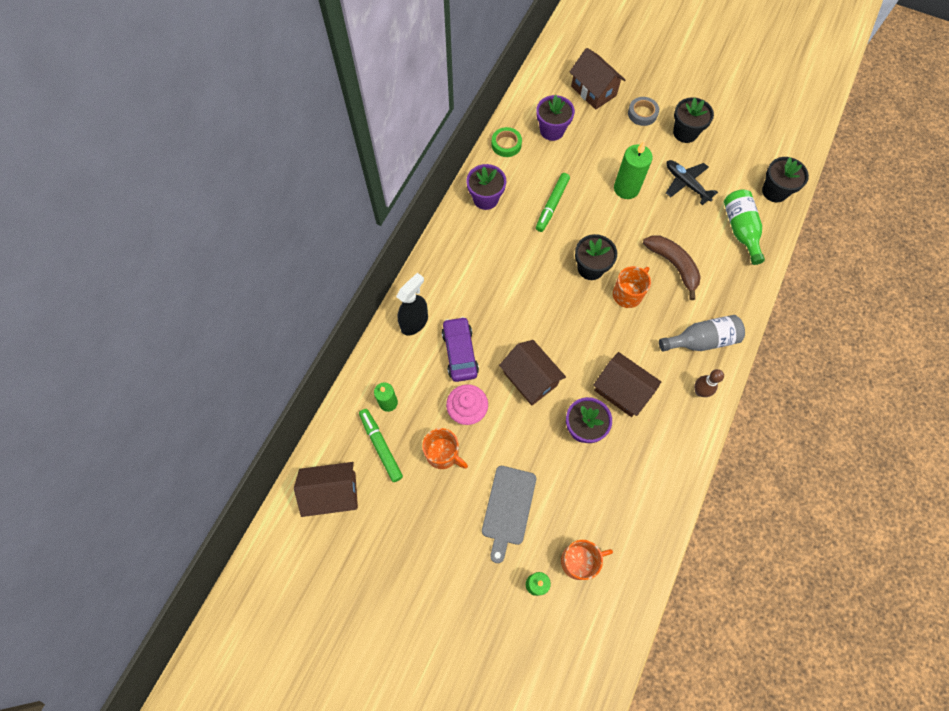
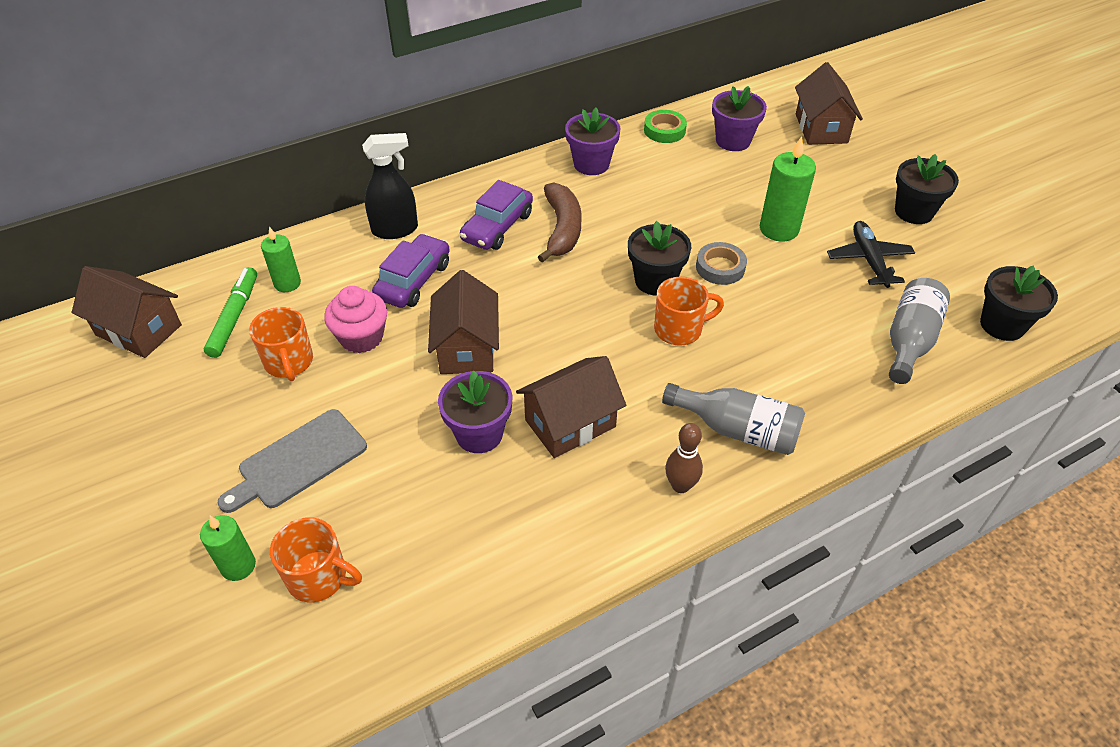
camera: 35 degrees right, 20 degrees down
(472, 282) = (497, 227): none -> purple car
(552, 205) = (665, 203): green marker -> none
(622, 391) = (570, 423): brown house -> brown house turned 75 degrees clockwise
(642, 113) = (868, 172): grey tape -> grey tape (720, 267)
(673, 265) = (772, 331): brown banana -> brown banana (562, 229)
(740, 230) = (909, 341): green bottle -> grey bottle

